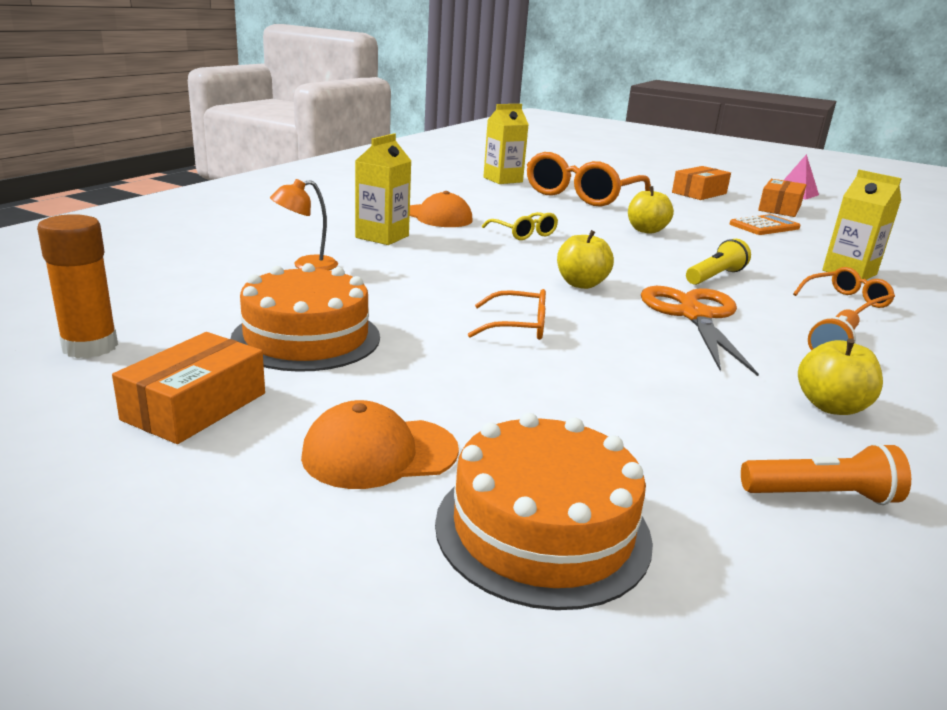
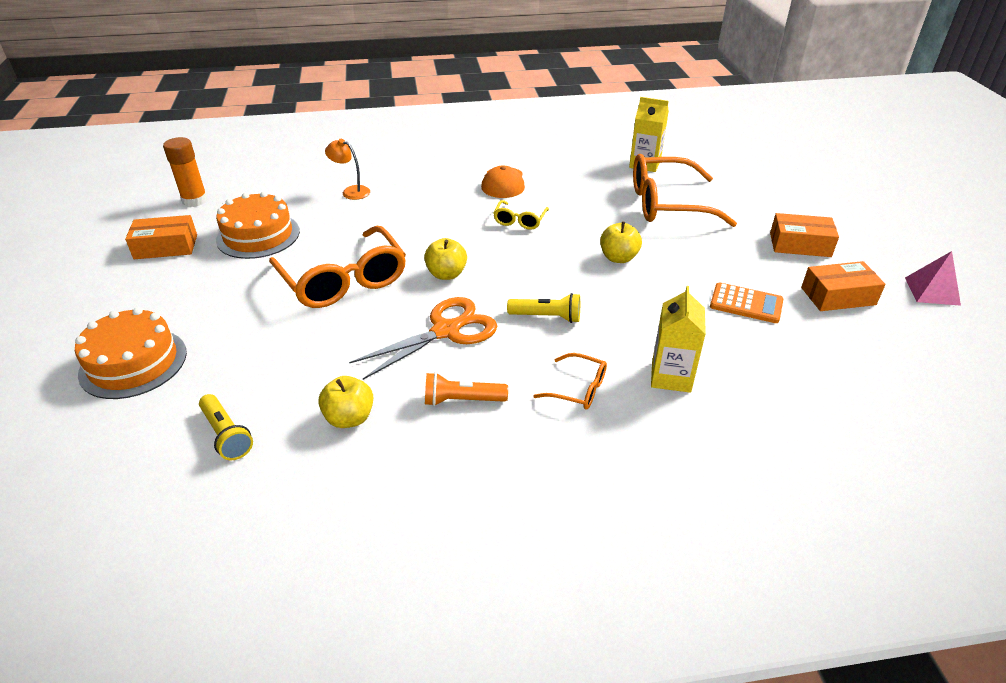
camera: 55 degrees right, 15 degrees up
(379, 453) = (163, 302): orange cap -> none
(382, 237) = (432, 186): yellow carton -> none
(518, 327) = (344, 280): orange glasses -> orange glasses, size x2.12
(822, 496) = (226, 435): orange flashlight -> yellow flashlight

